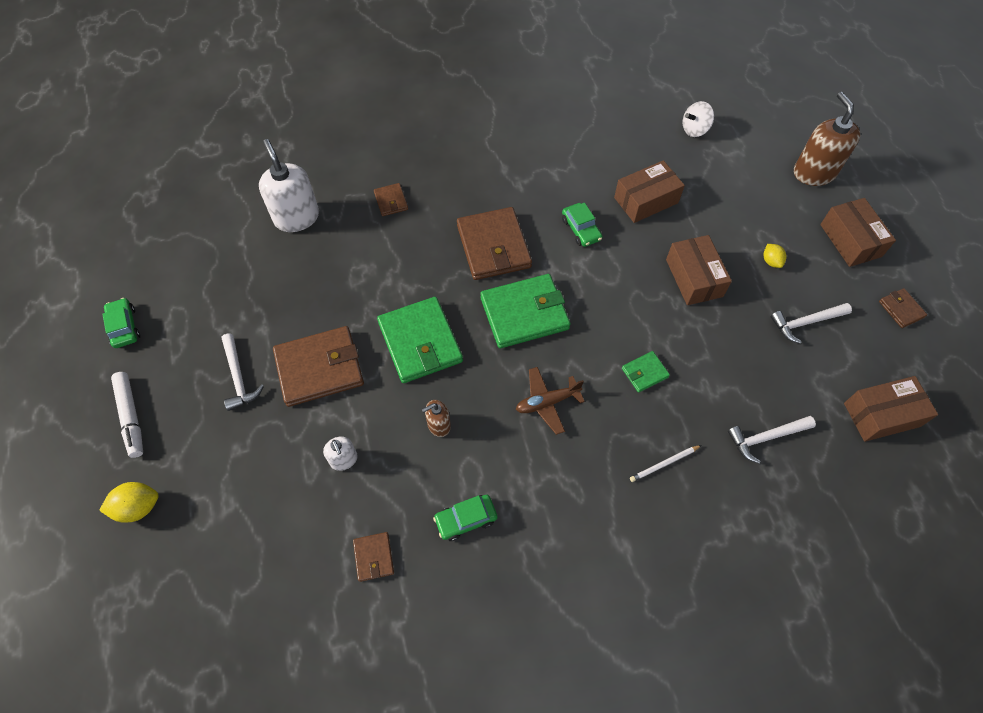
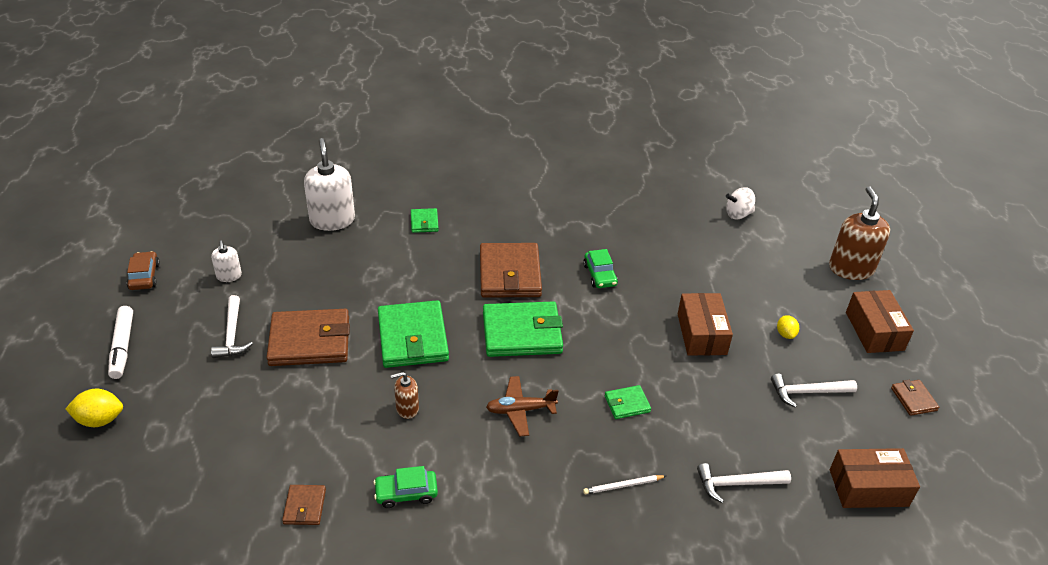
camera: 10 degrees right, 20 degrees down
(124, 327) = (144, 276): green car -> brown car
(344, 460) = (305, 419): white soap dispenser -> white soap dispenser (229, 276)
(391, 201) = (424, 222): brown wallet -> green wallet
(646, 200) = (672, 262): brown box -> none

